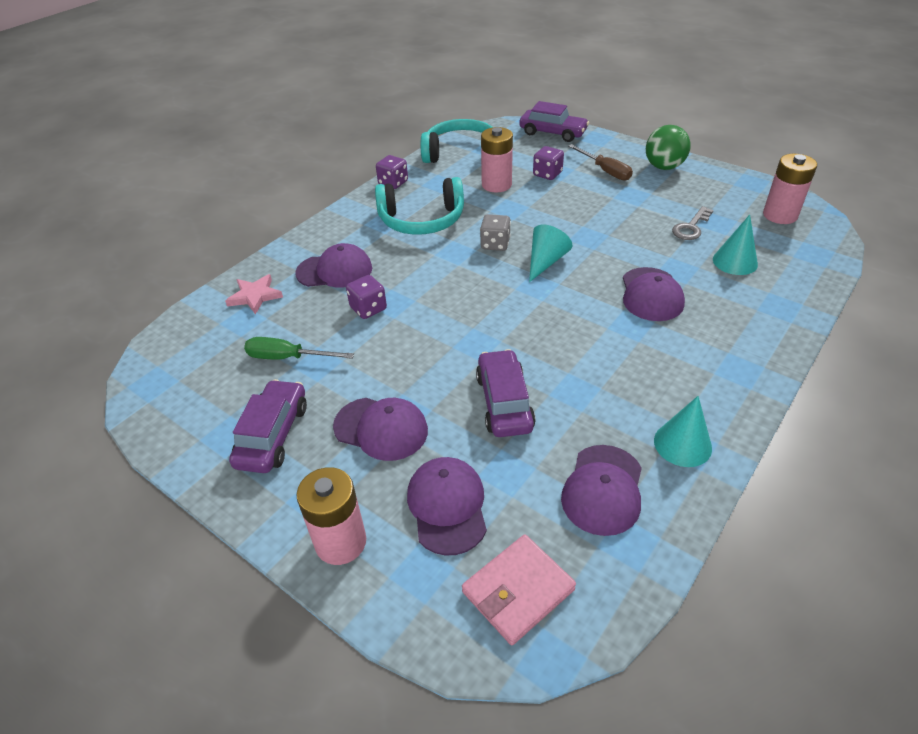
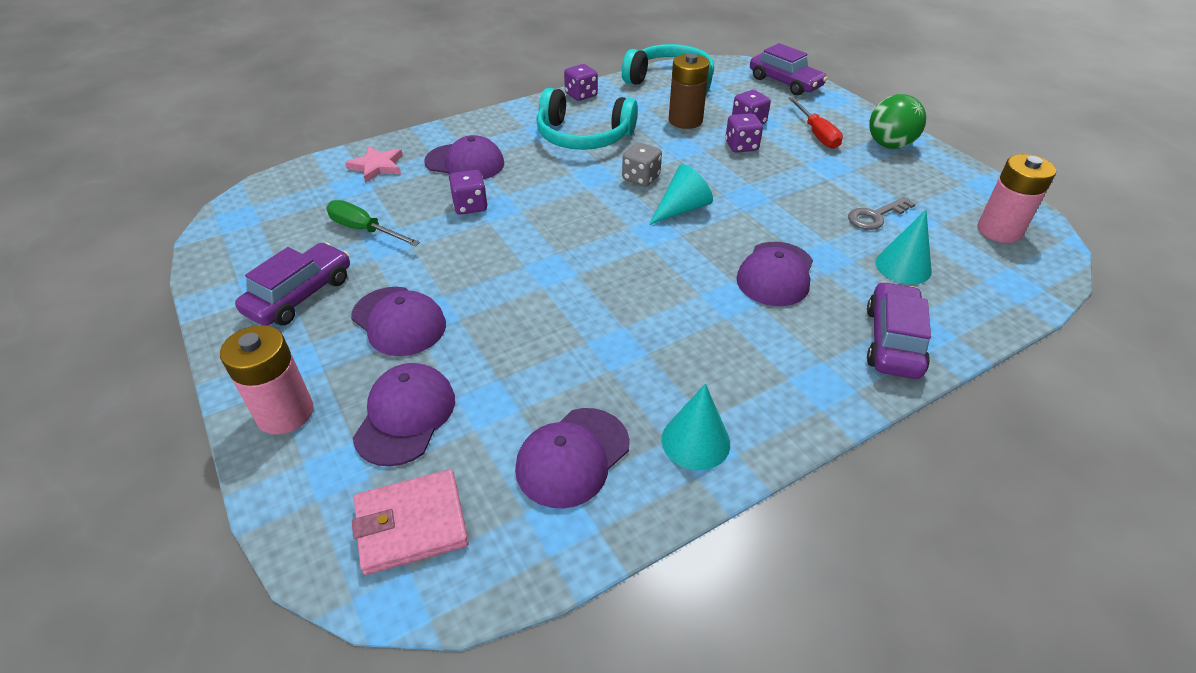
camera: 20 degrees right, 0 degrees up
(496, 185) = (685, 120): pink battery -> brown battery
(504, 402) = (535, 335): purple car -> purple car (893, 341)
(555, 196) = (741, 146): none -> purple dice
(605, 171) = (816, 134): brown screwdriver -> red screwdriver

